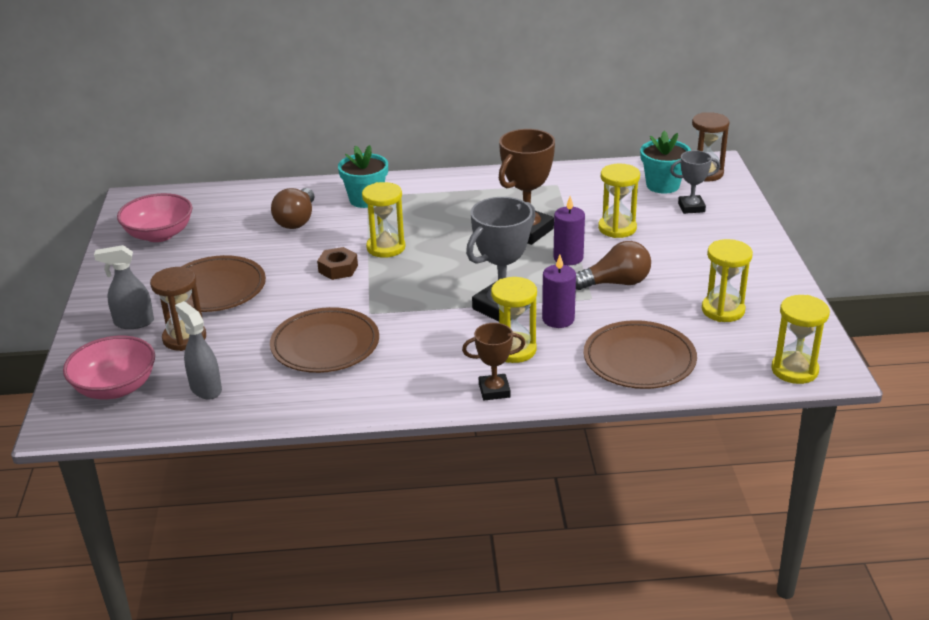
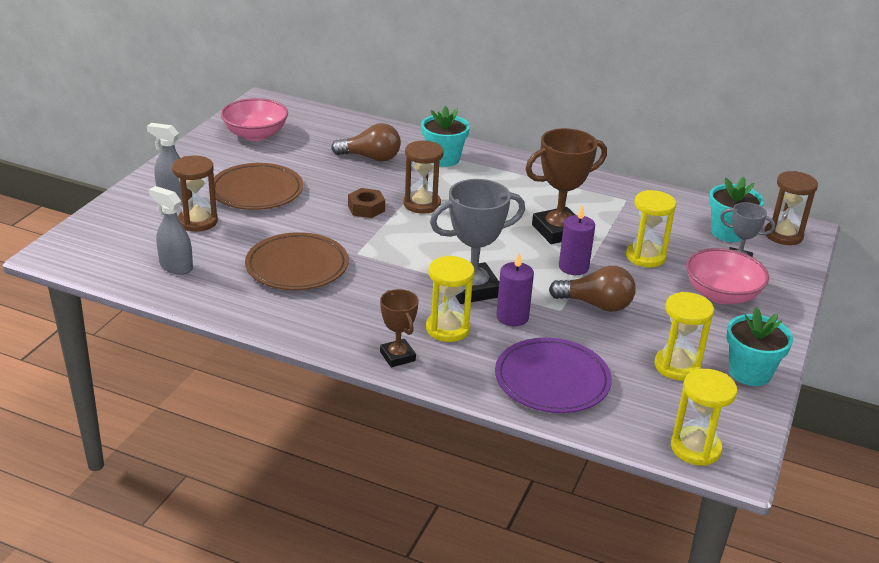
camera: 25 degrees right, 0 degrees up
(115, 387) = (114, 241): pink bowl -> pink bowl (721, 295)
(205, 389) = (176, 266): grey spray bottle -> grey spray bottle turned 45 degrees counterclockwise
(297, 220) = (371, 158): brown light bulb -> brown light bulb turned 120 degrees counterclockwise
(386, 247) = (422, 204): yellow hourglass -> brown hourglass
(494, 390) = (397, 356): brown trophy -> brown trophy turned 45 degrees clockwise
(639, 360) = (552, 380): brown plate -> purple plate
(779, 294) = (749, 372): none -> turquoise flower pot

